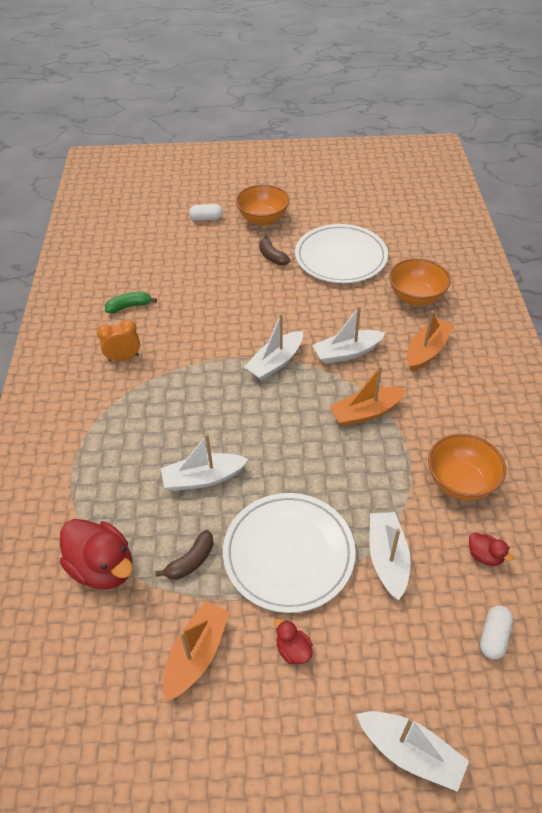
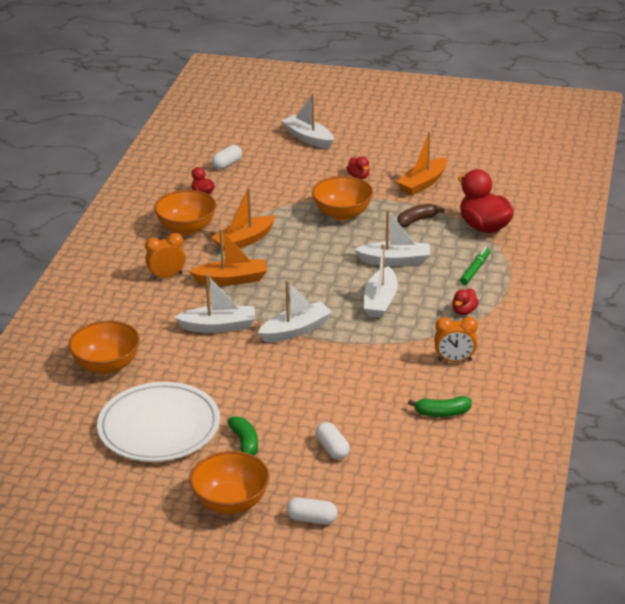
camera: 165 degrees left, 15 degrees down
(110, 483) = (475, 270): none -> green marker
(119, 418) = (464, 311): none -> red duck
(207, 264) = (332, 449): none -> white capsule
(272, 257) = (245, 443): brown banana -> green banana
(288, 553) = (342, 214): white plate -> orange bowl
(387, 559) = (272, 201): white boat -> white boat (380, 301)
(426, 350) = (138, 315): orange boat -> orange boat (244, 241)
(433, 403) = (167, 276): none -> orange clock

